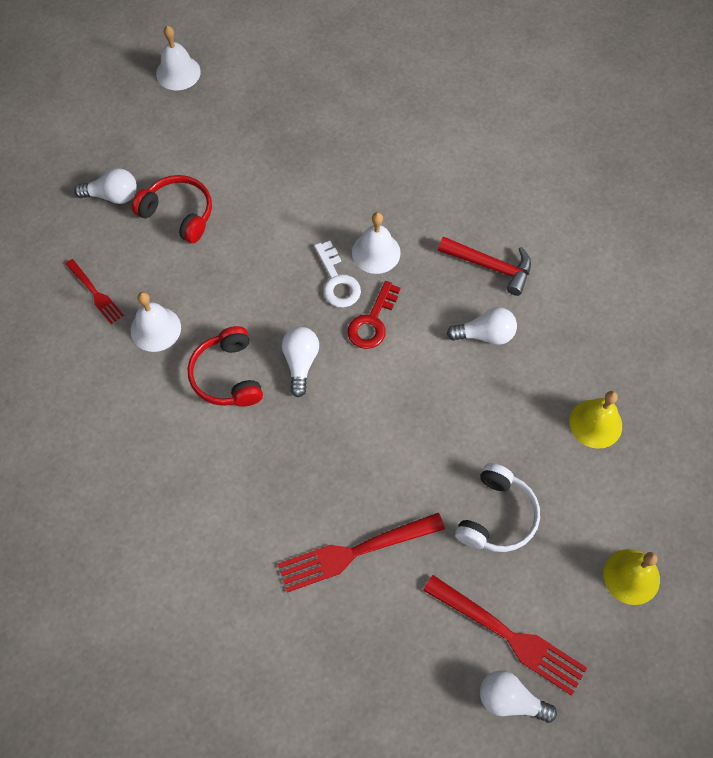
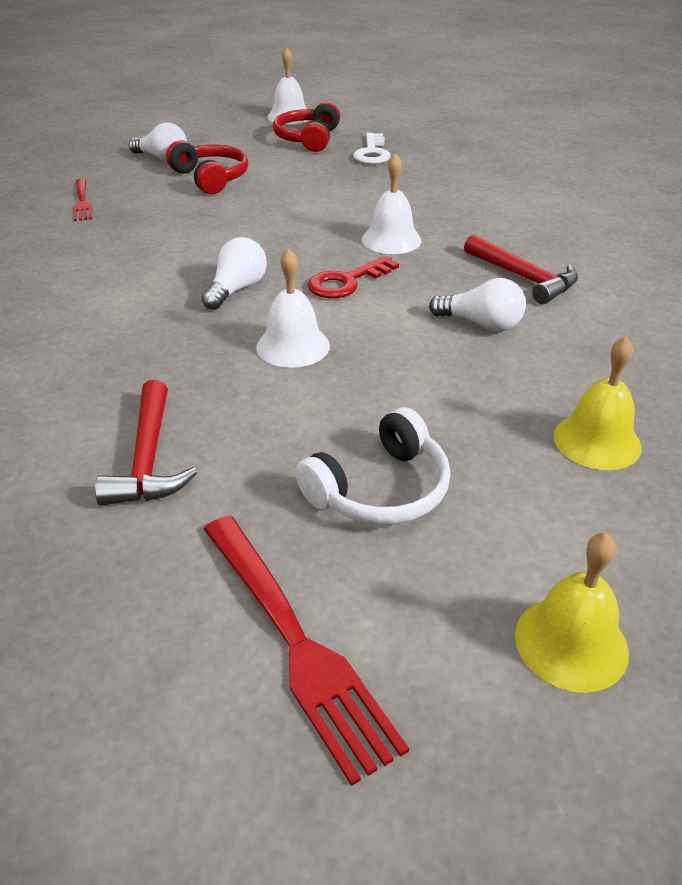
camera: 25 degrees right, 25 degrees down
(155, 329) = (112, 233): white bell -> white bell (293, 346)
(228, 375) = (149, 278): red headphones -> red headphones (308, 139)
(337, 281) = (331, 247): white key -> white key (372, 153)
(355, 552) = (148, 459): red fork -> red hammer
(510, 700) = (230, 741): white light bulb -> none

